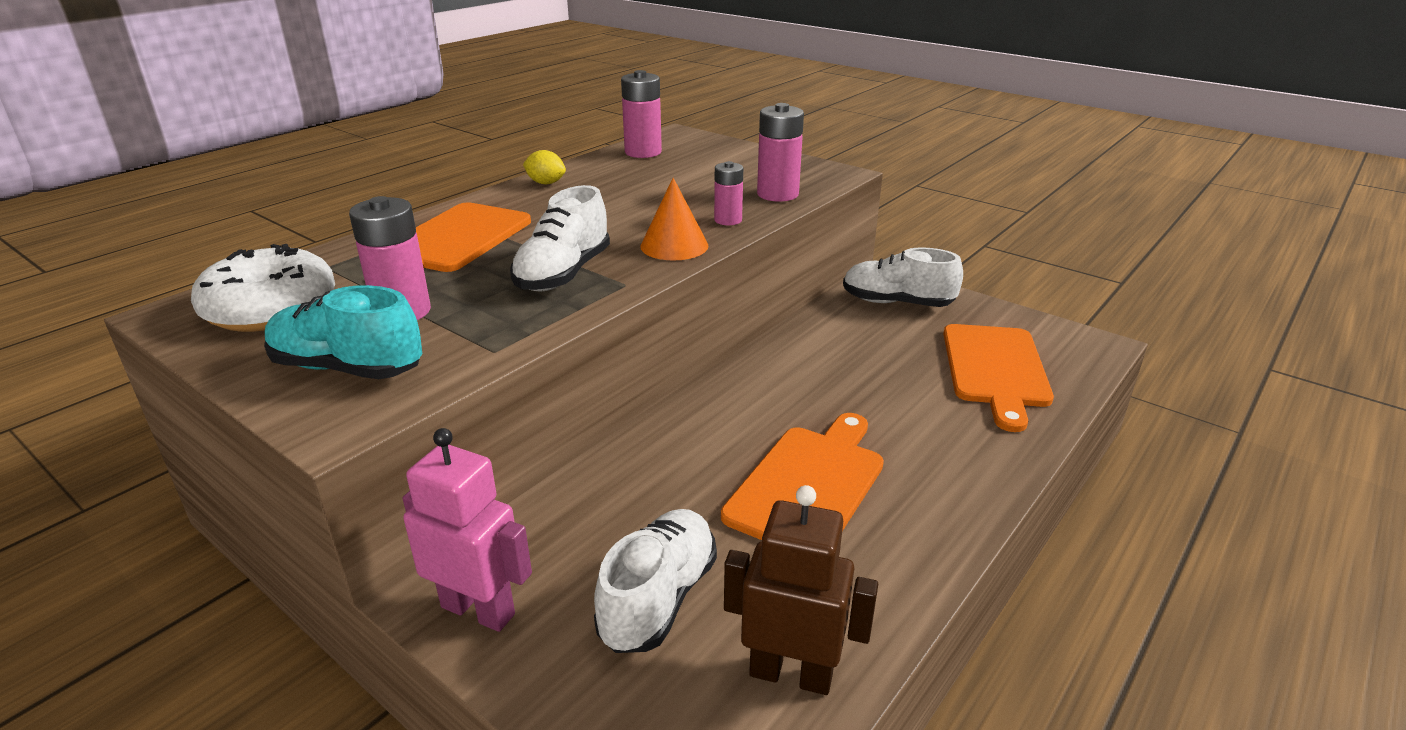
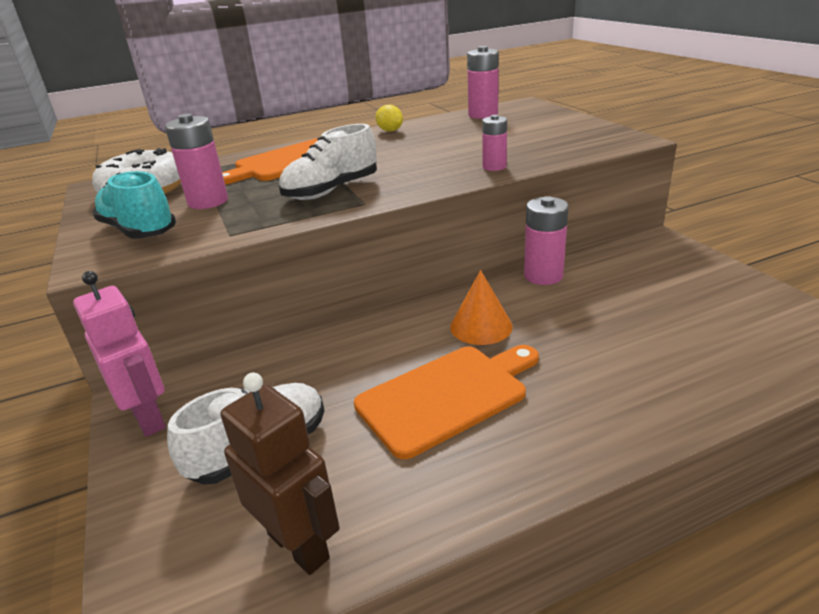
camera: 30 degrees right, 0 degrees up
(674, 246) = (431, 181): orange cone -> orange cone (481, 326)
(777, 194) = (558, 151): pink battery -> pink battery (543, 276)
(897, 303) = (656, 263): white shoe -> none
(995, 369) = (710, 339): orange cutting board -> none

